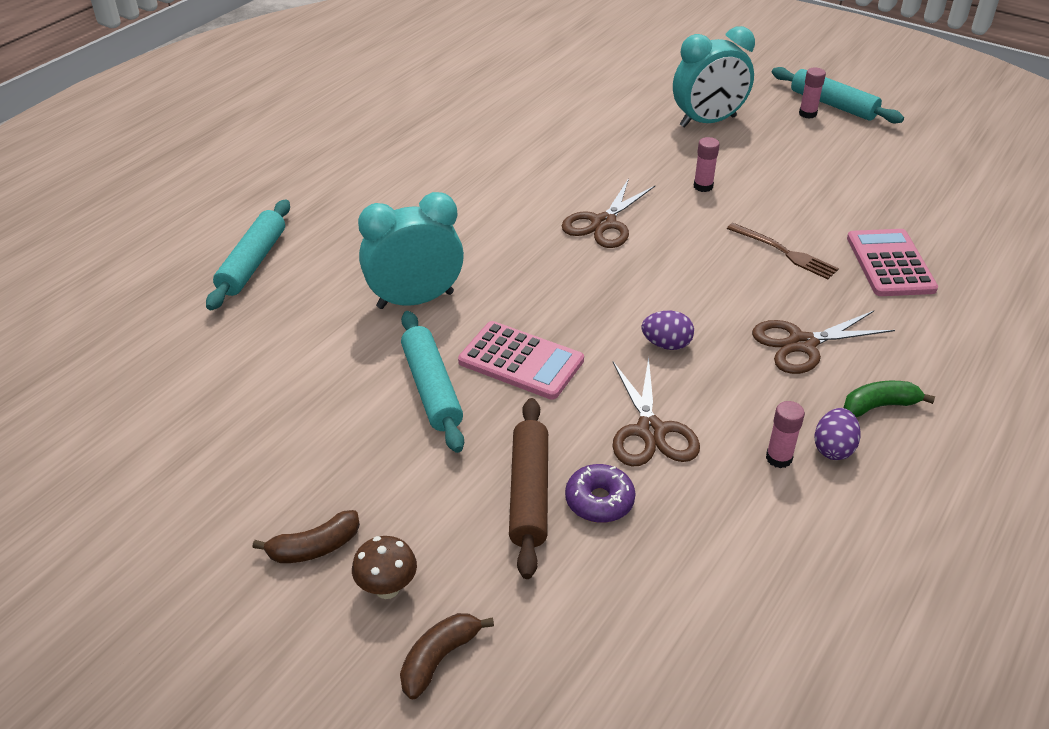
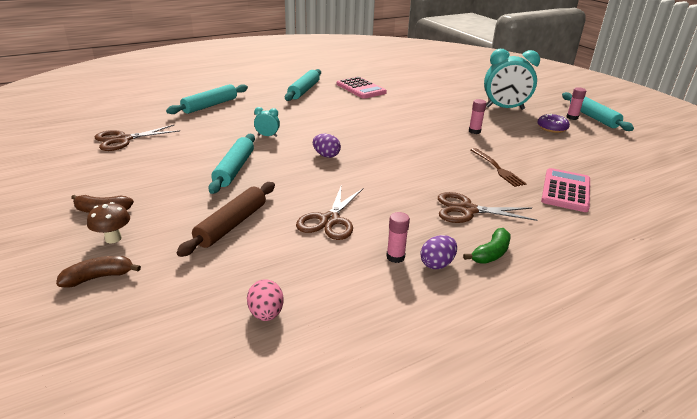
camera: 25 degrees right, 10 degrees down
(377, 175) = (304, 90): none -> turquoise rolling pin
(415, 300) = (267, 136): turquoise clock -> turquoise clock, size x0.44
(521, 361) = (292, 172): pink calculator -> pink calculator (361, 88)
(599, 501) = (265, 240): purple donut -> purple donut (552, 128)
(603, 223) = (400, 132): brown scissors -> brown scissors (123, 139)
(666, 344) = (381, 187): purple egg -> purple egg (326, 155)
(704, 612) = (266, 314): none -> pink egg
(879, 406) = (491, 253): green banana -> green banana turned 120 degrees clockwise

